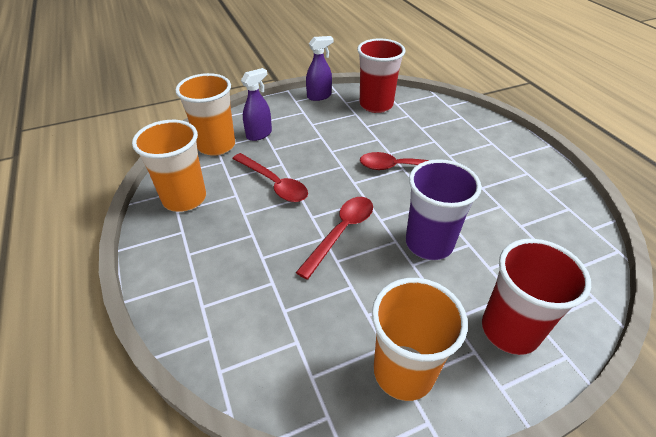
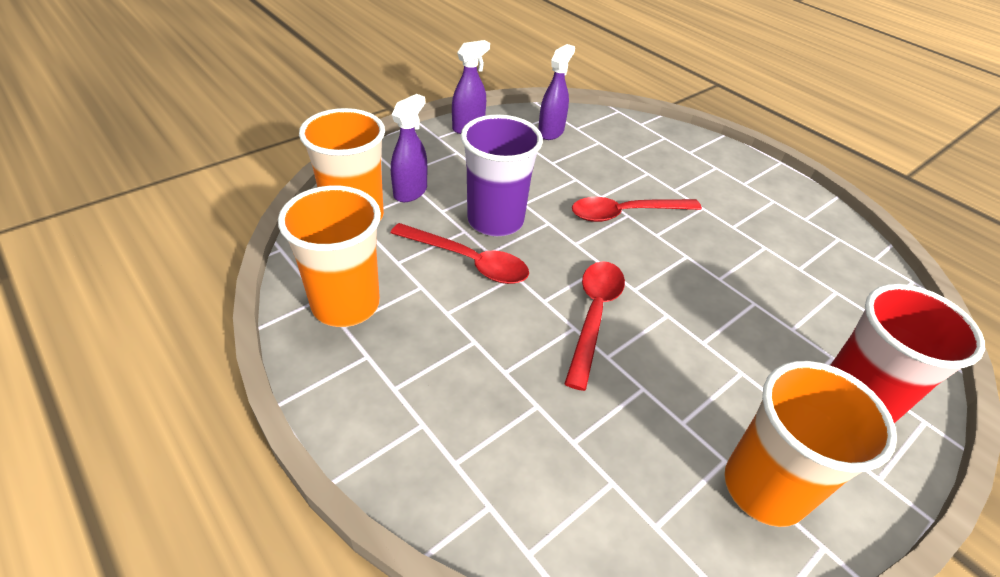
camera: 20 degrees left, 0 degrees up
(376, 105) = (551, 132): red cup -> purple spray bottle
(429, 243) = (709, 310): purple cup -> purple cup (495, 221)

